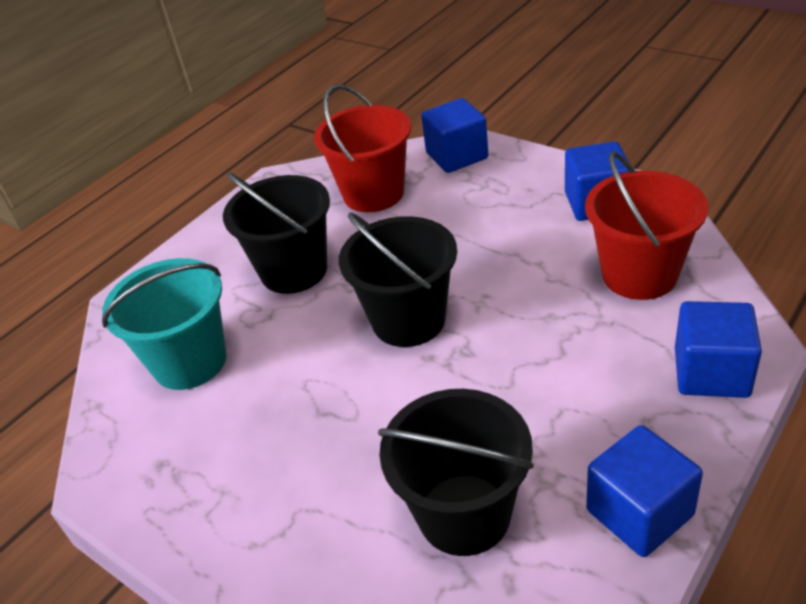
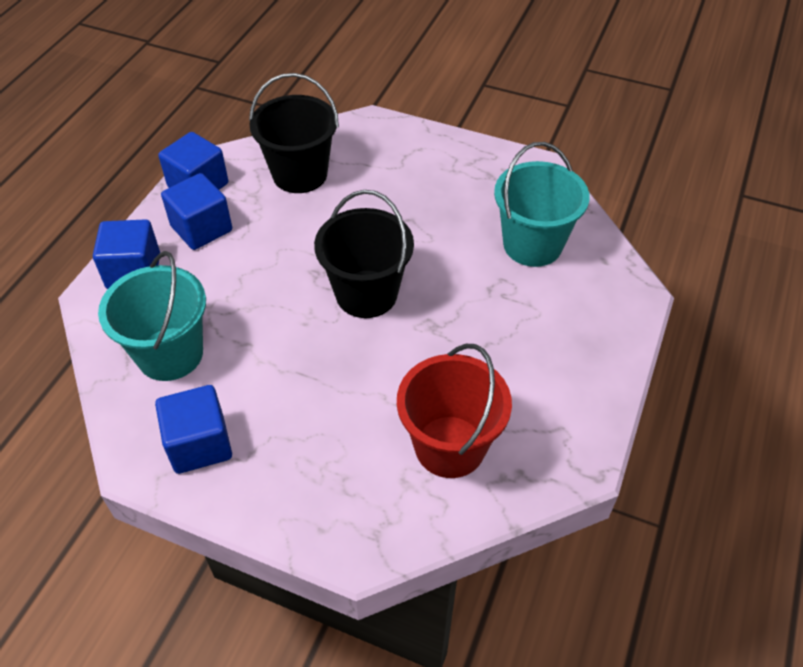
camera: 160 degrees right, 10 degrees up
(294, 271) = (490, 335): black bucket -> none
(457, 156) = (365, 521): blue cube -> blue cube (201, 228)
(639, 275) = (170, 354): red bucket -> turquoise bucket

